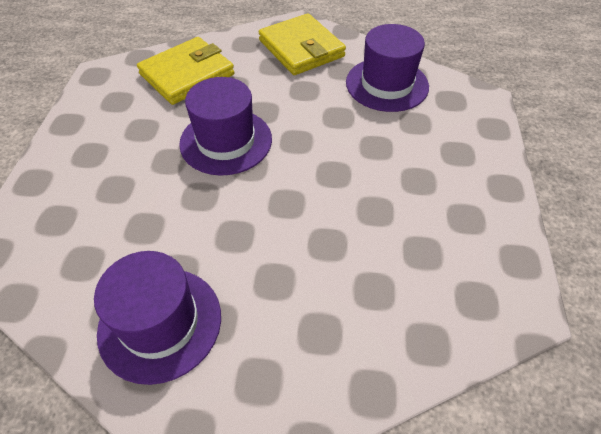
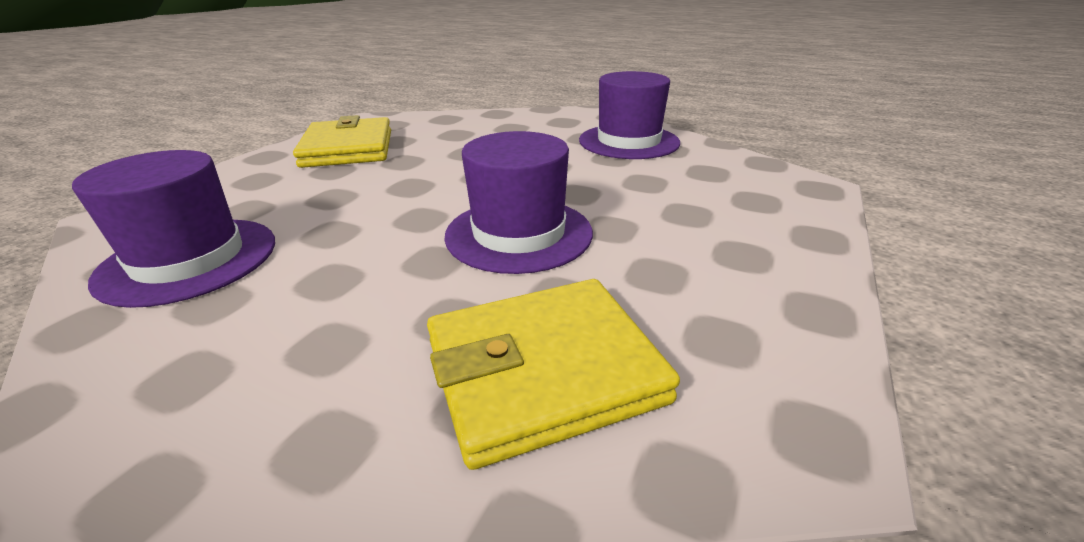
camera: 160 degrees left, 20 degrees down
(301, 48) = (209, 380): yellow wallet -> yellow wallet (348, 148)

